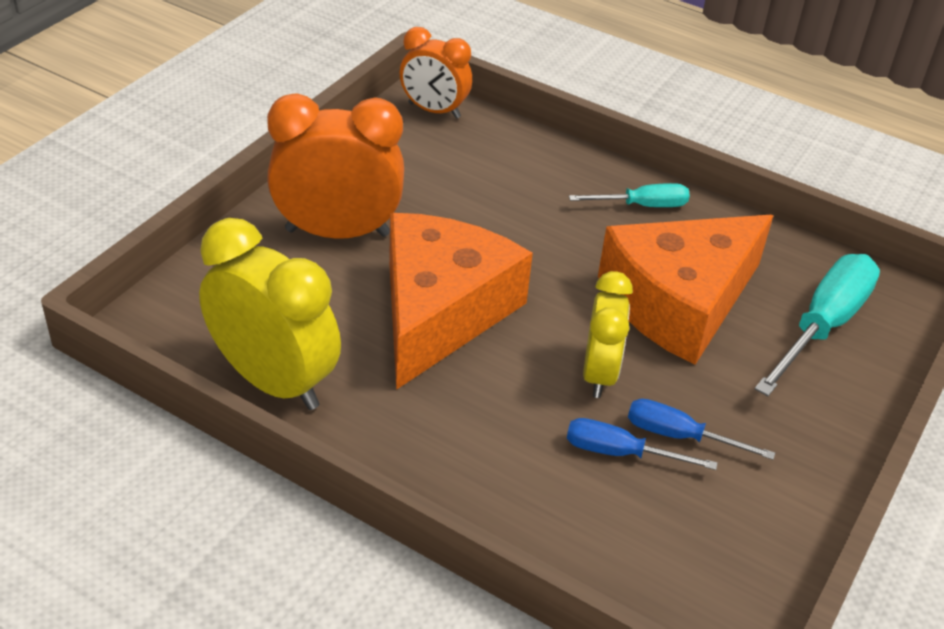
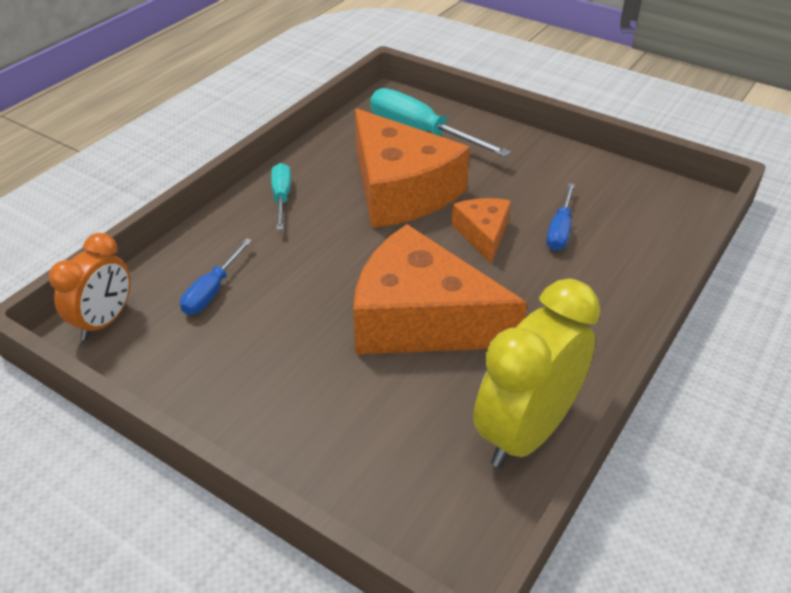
camera: 85 degrees left, 0 degrees up
(337, 232) = (306, 394): orange clock -> none
(599, 374) = (483, 234): yellow clock -> orange cheese
(679, 436) = (537, 203): blue screwdriver -> blue screwdriver (212, 291)

